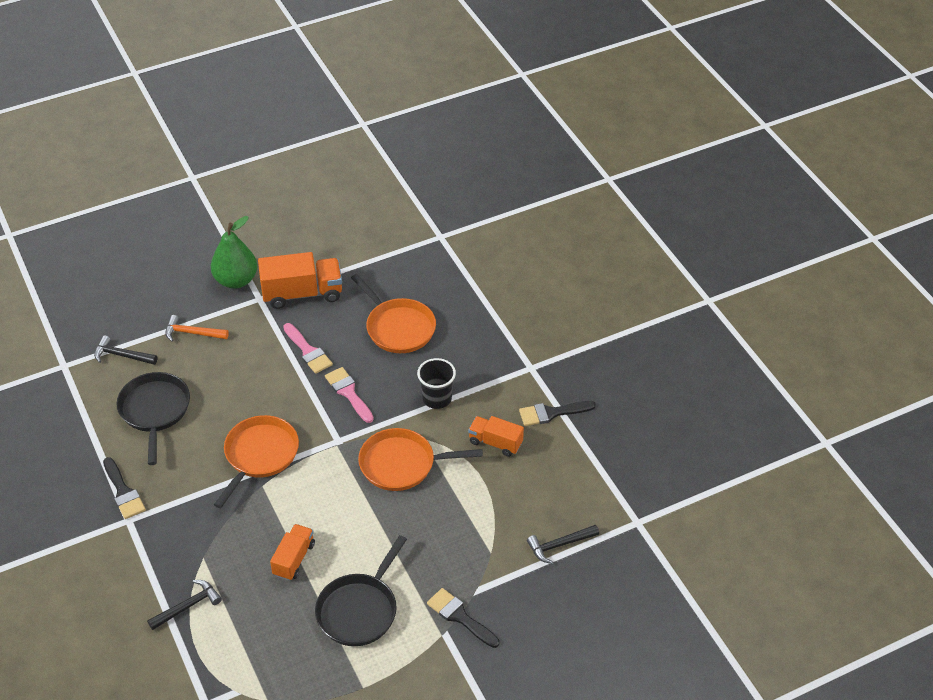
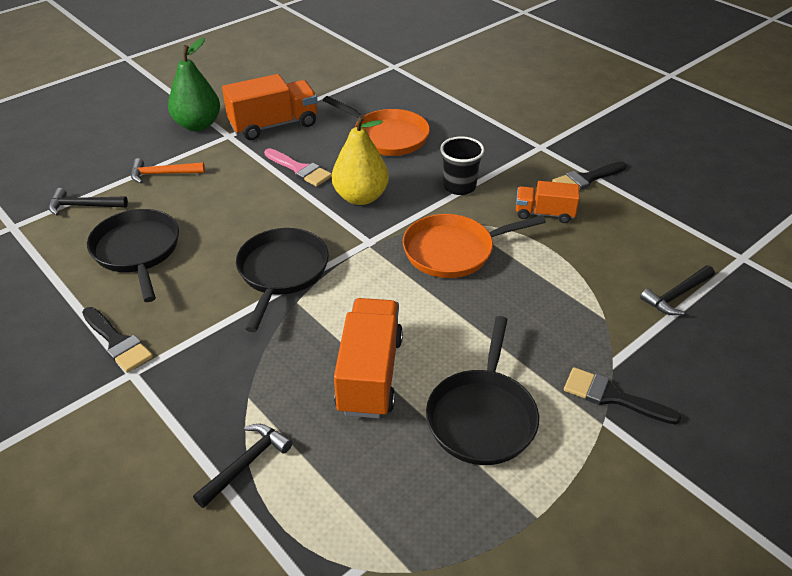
camera: 15 degrees left, 5 degrees down
(259, 455) = (282, 272): orange pan -> black pan
(294, 559) = (370, 374): orange truck -> orange truck, size x1.66
(348, 393) = (360, 197): pink brush -> yellow pear

